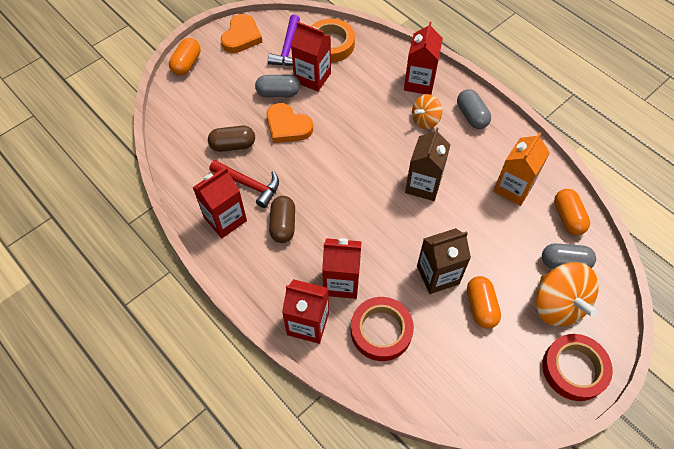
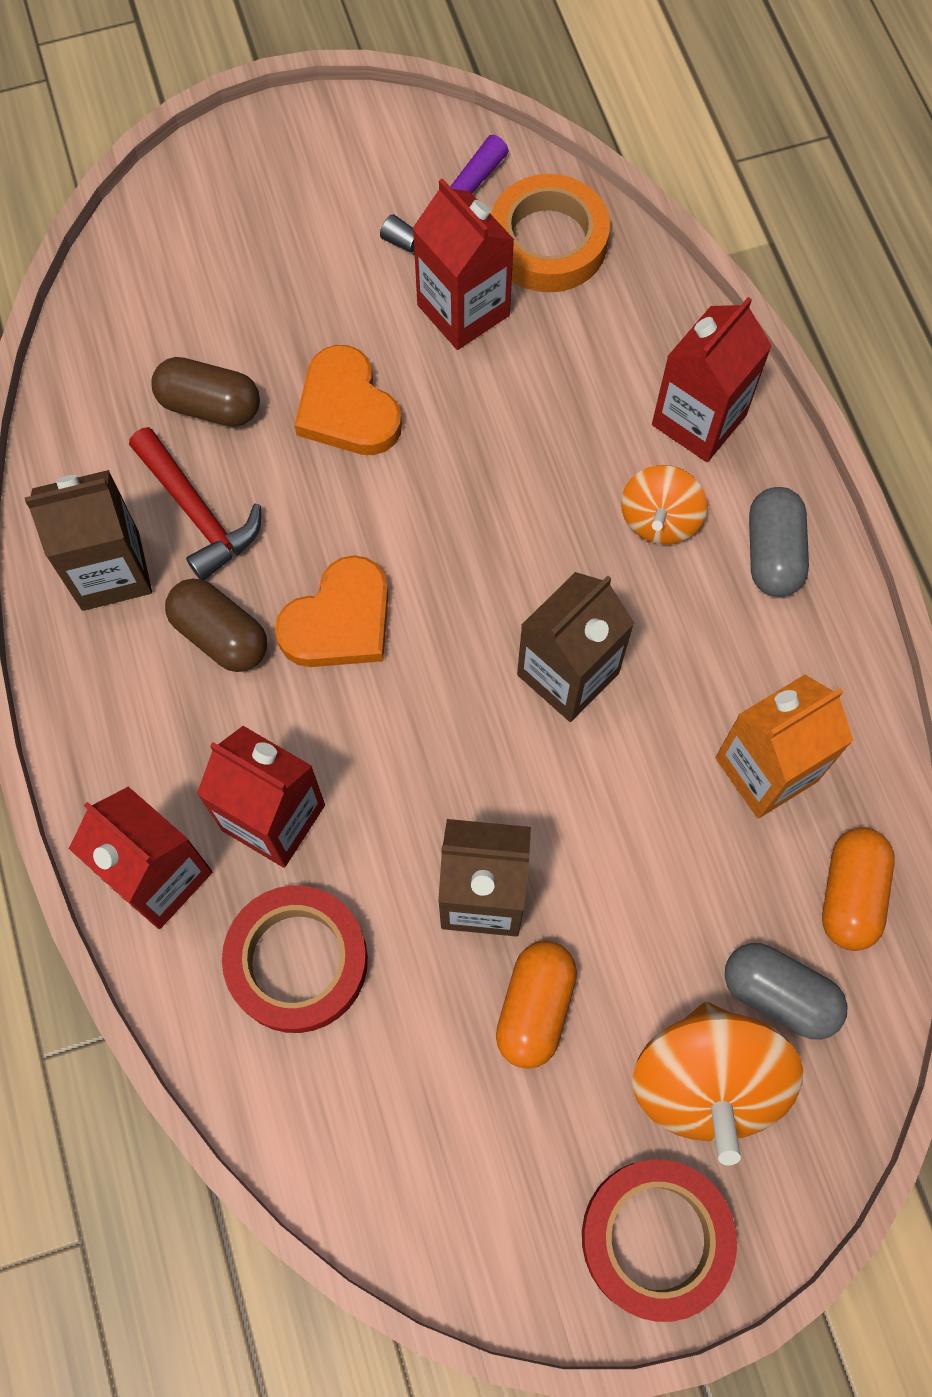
camera: 25 degrees right, 10 degrees up
(187, 64) = (209, 168): orange capsule -> none
(225, 219) = (110, 571): red carton -> brown carton
(241, 37) = (360, 146): orange heart -> orange heart (339, 621)
(278, 93) = (368, 319): grey capsule -> none
(283, 225) = (220, 635): brown capsule -> brown capsule turned 75 degrees counterclockwise
(425, 120) = (659, 519): orange spinning top -> orange spinning top turned 60 degrees counterclockwise

